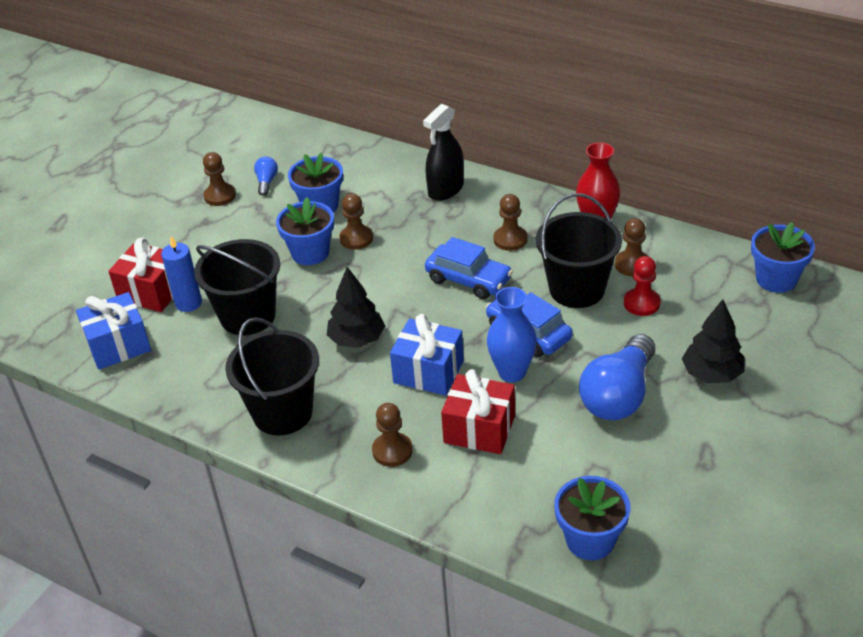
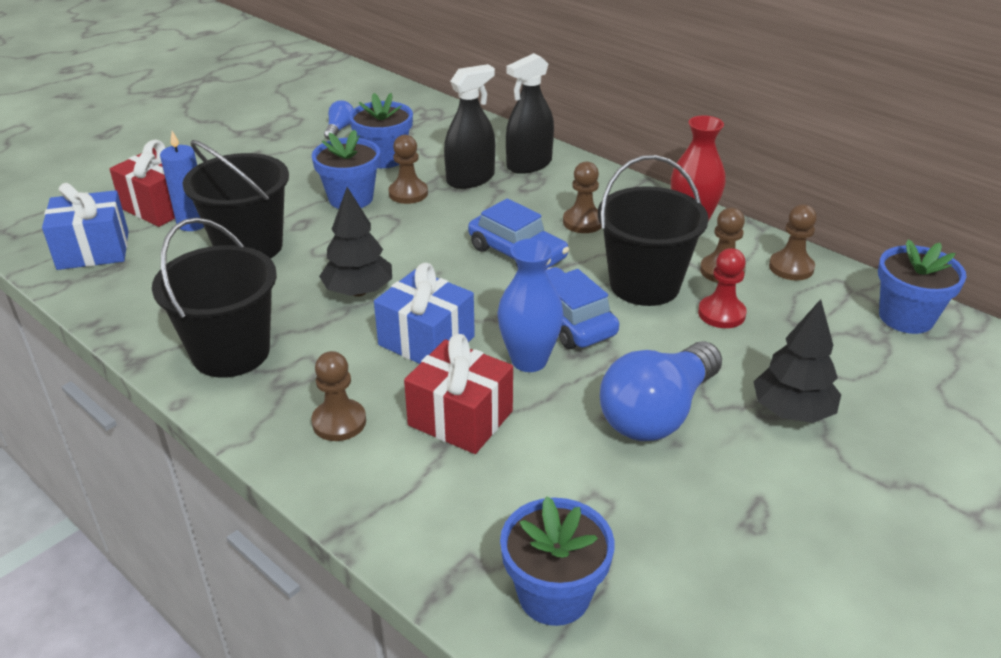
camera: 10 degrees right, 5 degrees down
(220, 196) = (284, 133): brown pawn -> brown pawn (791, 267)
(402, 214) = (470, 179): none -> black spray bottle

